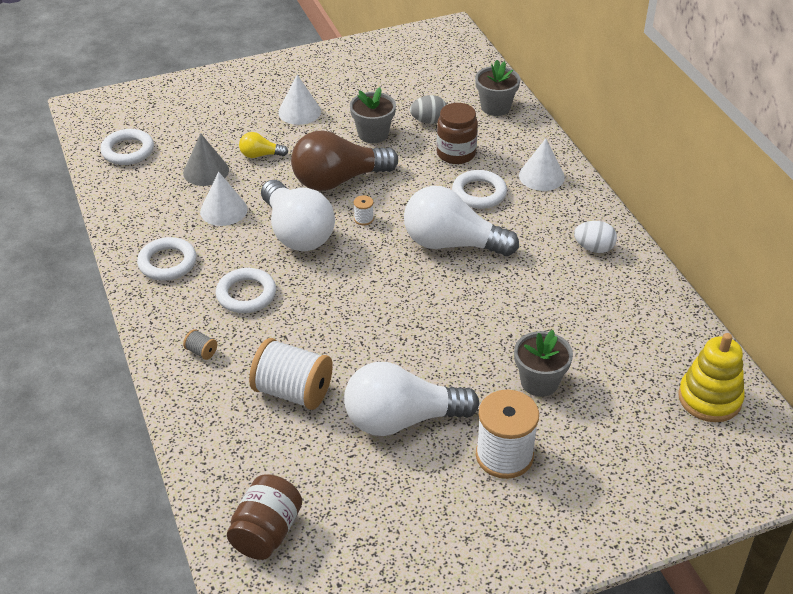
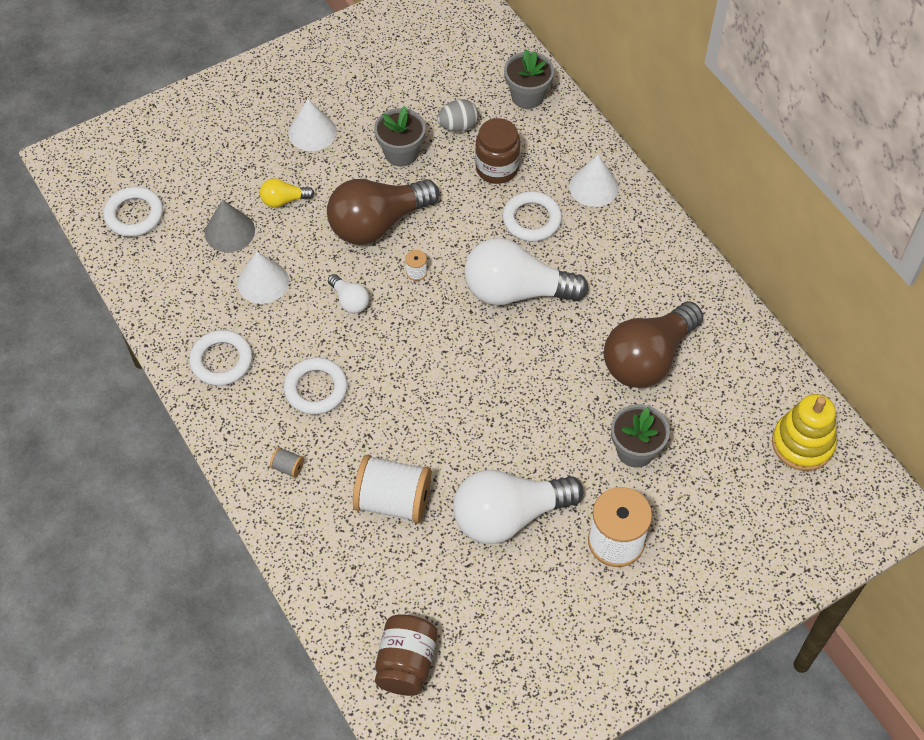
camera: 10 degrees left, 15 degrees up
(297, 233) = (350, 301): white light bulb -> white light bulb, size x0.45
(566, 310) = (647, 359): none -> brown light bulb
(594, 248) = (663, 276): white egg -> none

